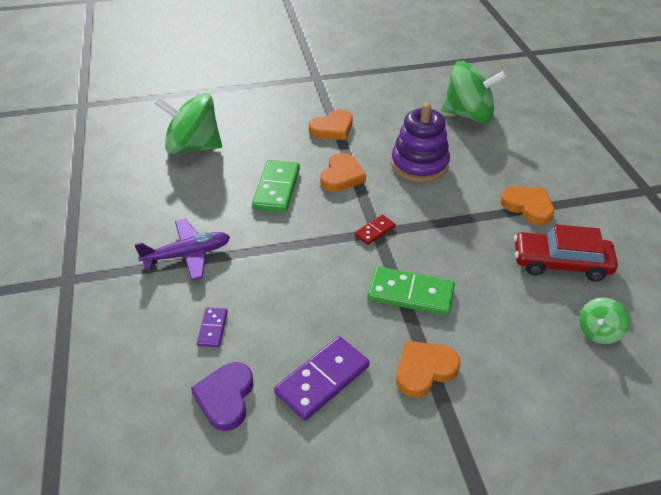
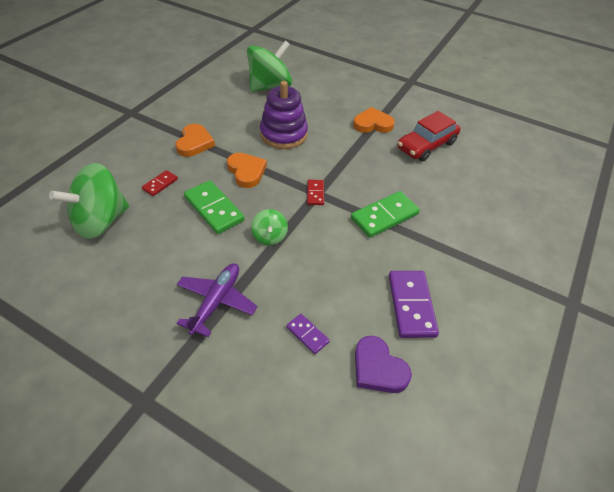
camera: 50 degrees left, 5 degrees up
(264, 145) = (160, 184): none -> red domino
(424, 370) = (447, 253): orange heart -> none
(598, 331) = (485, 170): green spinning top -> green spinning top (269, 236)

